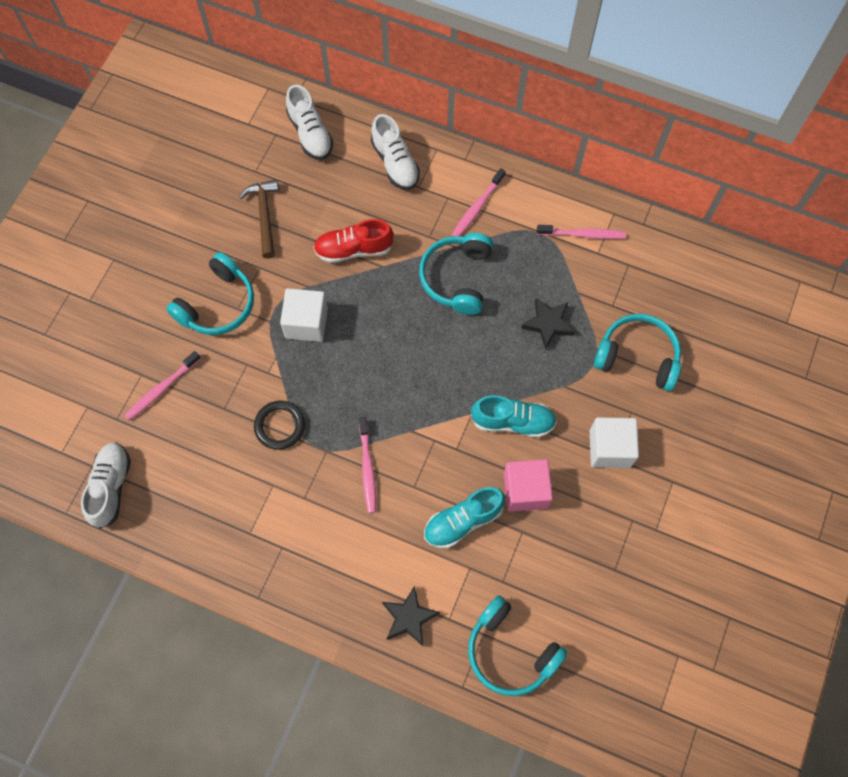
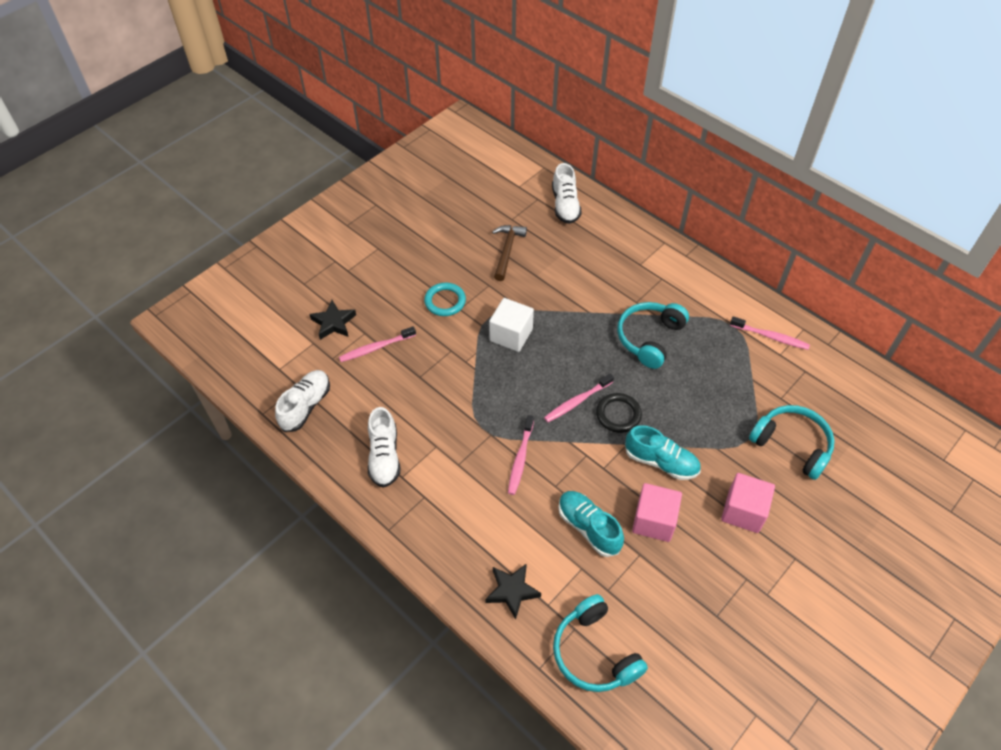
camera: 20 degrees right, 15 degrees down
(217, 304) = (445, 301): turquoise headphones -> turquoise ring
(280, 426) = (459, 403): black ring -> black ring (618, 414)
(353, 249) = (570, 294): red shoe -> none
(395, 163) = (626, 243): white shoe -> white shoe (384, 456)
(463, 521) = (588, 527): turquoise shoe -> turquoise shoe turned 60 degrees clockwise
(477, 208) = (684, 292): pink toothbrush -> pink toothbrush (577, 401)
(548, 324) = (718, 395): black star -> black star (333, 323)
(610, 448) = (743, 511): white cube -> pink cube

